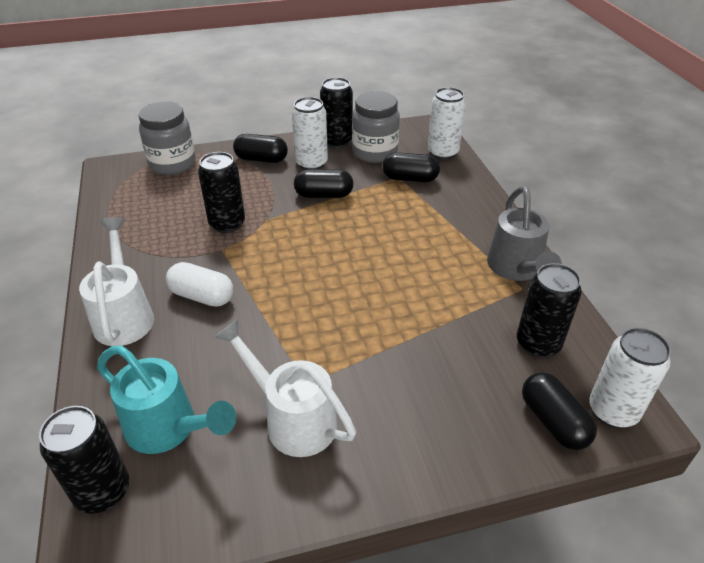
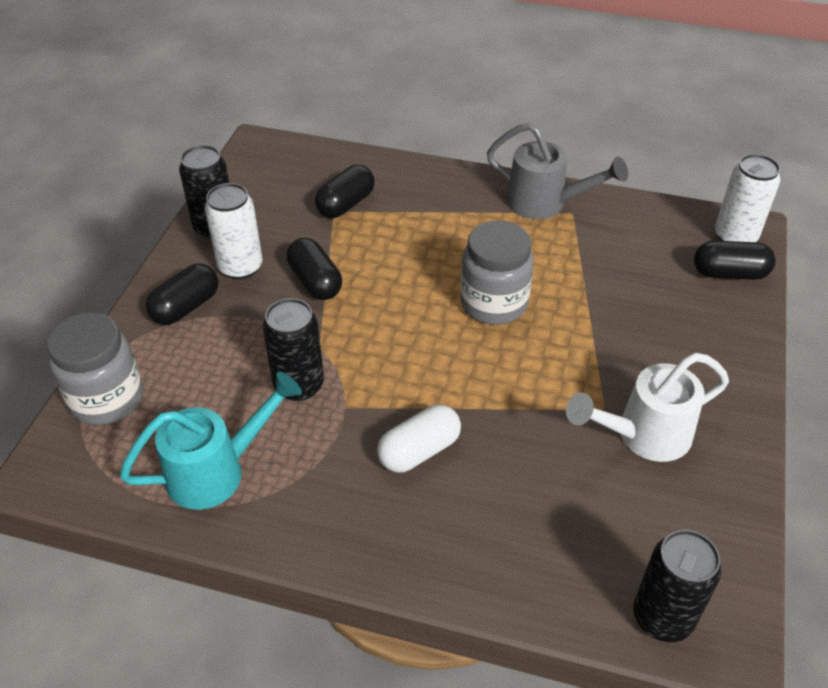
camera: 60 degrees left, 5 degrees up
(124, 315) = (402, 536): white watering can -> none
(168, 429) = (607, 539): turquoise watering can -> turquoise watering can (217, 471)
(324, 195) = (315, 282): black capsule -> black capsule turned 60 degrees counterclockwise
(374, 152) = (269, 208): grey jar -> grey jar (493, 303)
(442, 153) = (321, 160): white can -> none
(538, 344) = (644, 239): black can -> none

